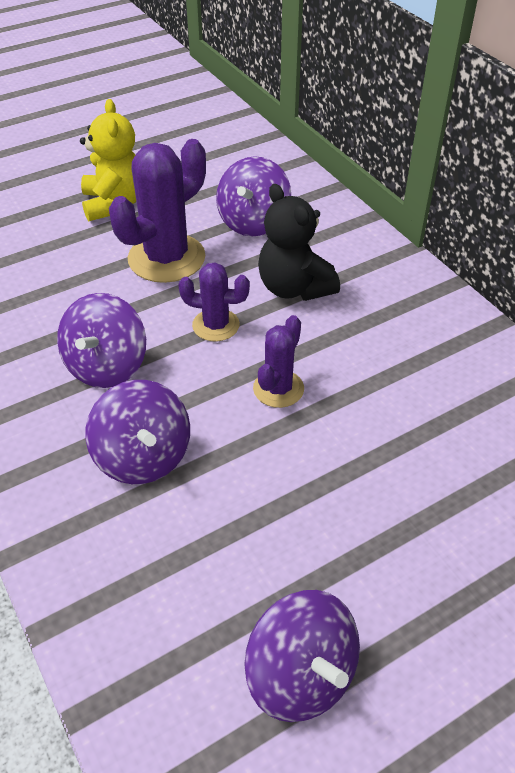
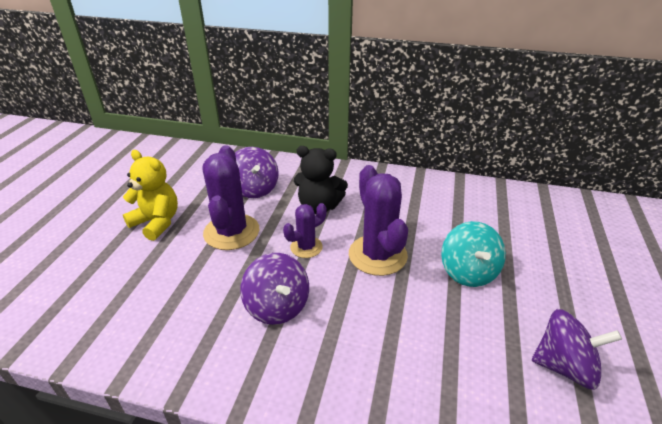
camera: 45 degrees left, 10 degrees down
(143, 457) = (363, 335): purple spinning top -> none
(278, 389) = (377, 255): purple cactus -> purple cactus, size x1.78
(356, 488) = (468, 272): none -> turquoise spinning top

